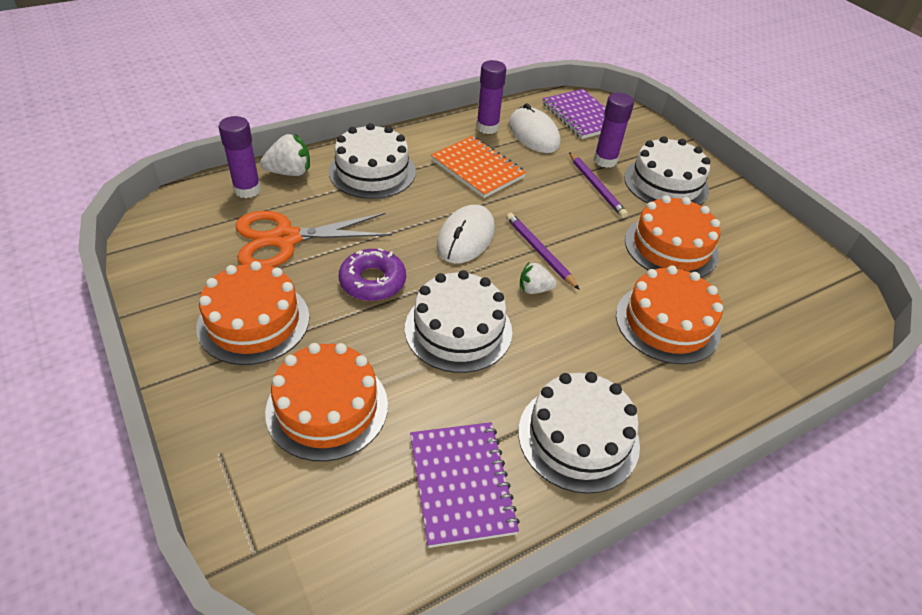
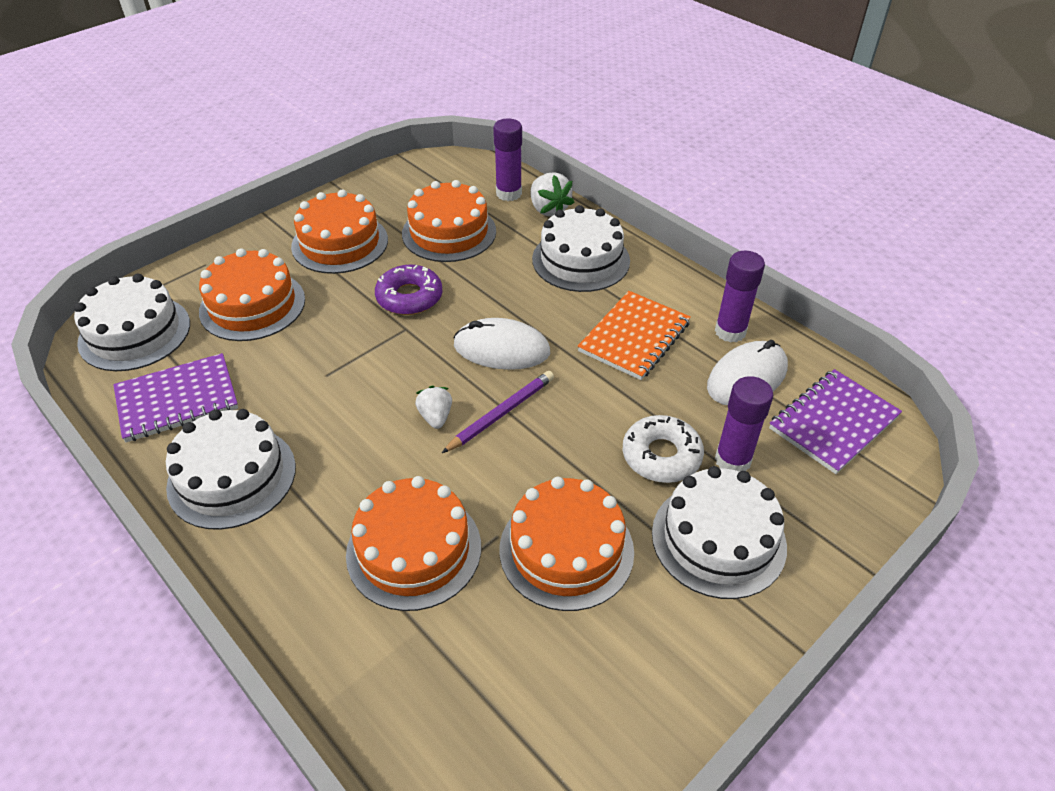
camera: 80 degrees right, 0 degrees up
(285, 239) = (449, 232): orange scissors -> orange cake
(458, 329) = (359, 367): white cake -> white cake (135, 333)
(596, 187) = (661, 456): purple pencil -> white donut

